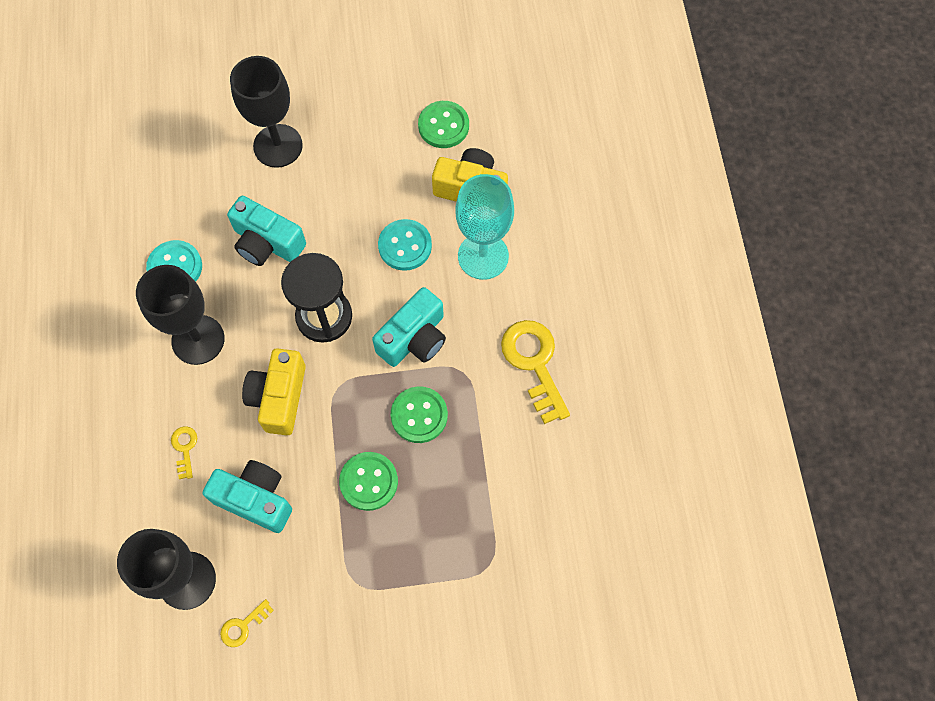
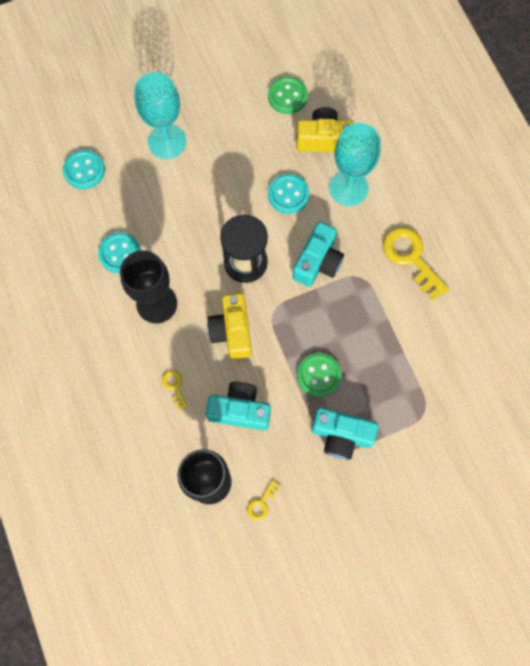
camera: 15 degrees left, 5 degrees up
(167, 157) = (84, 170): none -> turquoise button
(267, 243) = (184, 218): turquoise camera -> turquoise camera (341, 435)
(278, 146) = (167, 141): black goblet -> turquoise goblet
(419, 415) = (339, 317): green button -> none

